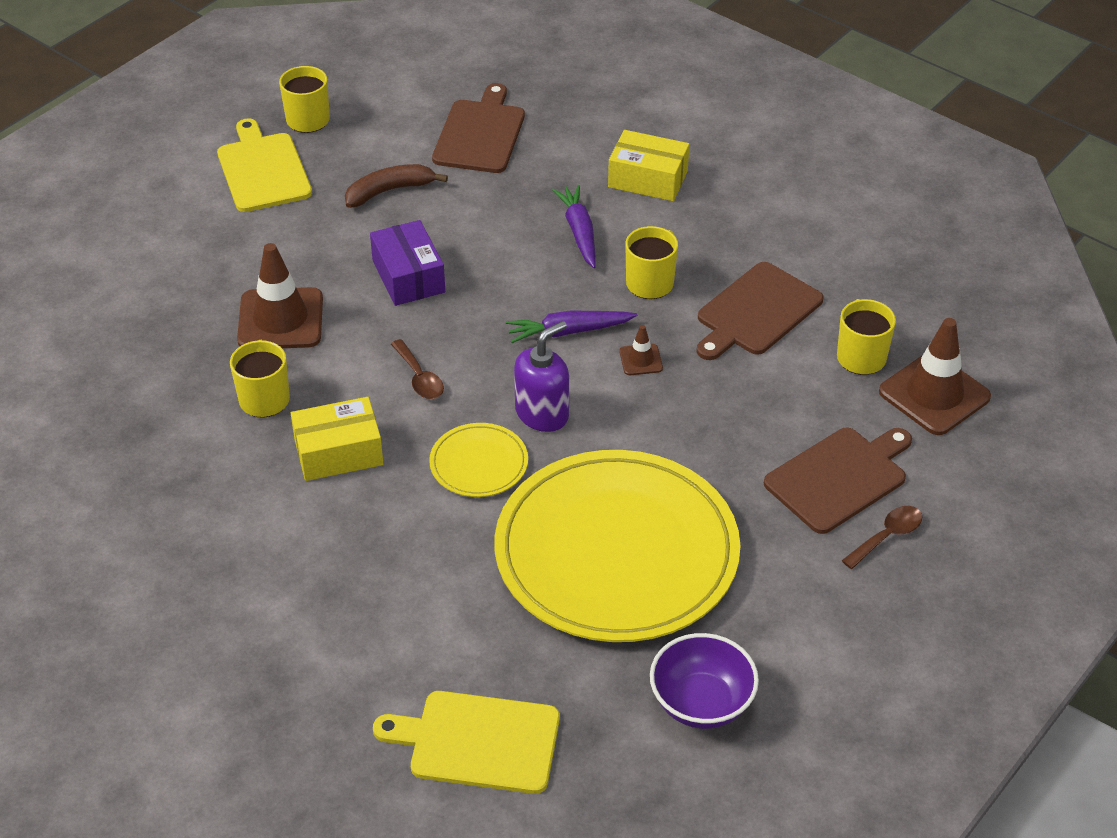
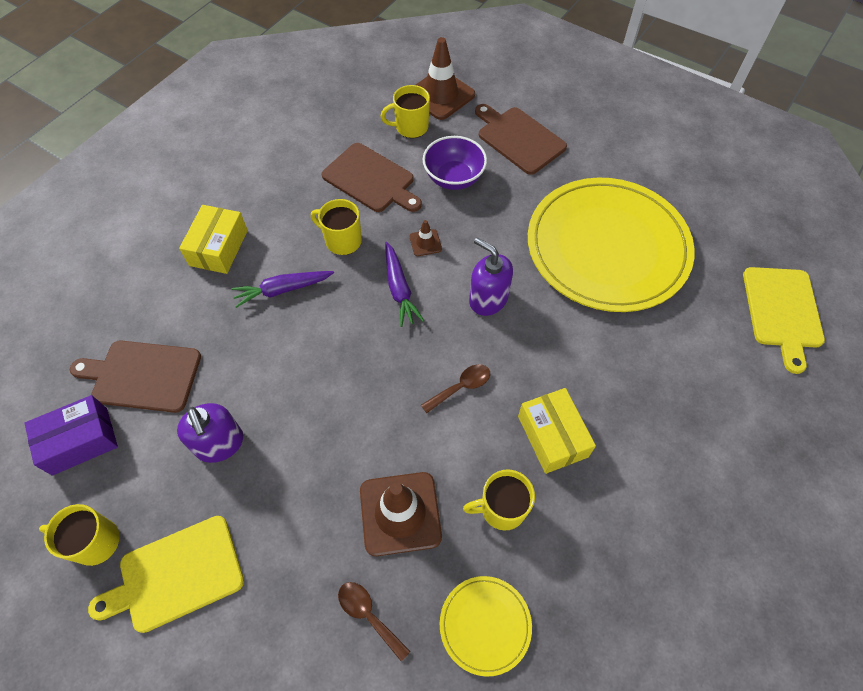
camera: 95 degrees left, 15 degrees up
(389, 191) = (220, 444): brown banana -> purple soap dispenser
(408, 276) = (339, 411): purple box -> purple box (80, 441)
(479, 463) = (545, 335): yellow plate -> yellow plate (485, 625)
(701, 703) = (711, 200): purple bowl -> purple bowl (454, 178)
(887, 536) = (561, 118): brown spoon -> brown spoon (368, 615)

